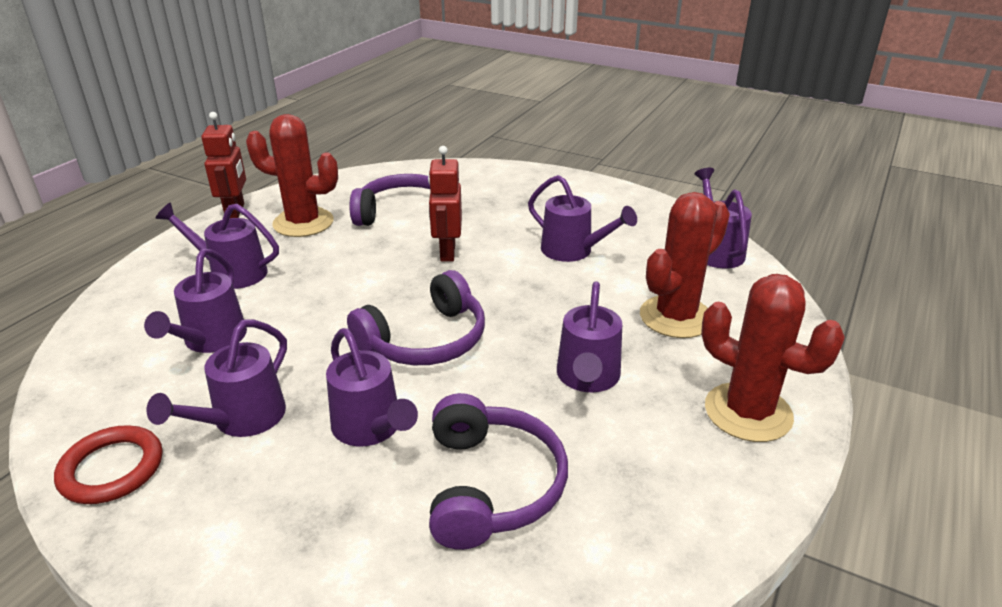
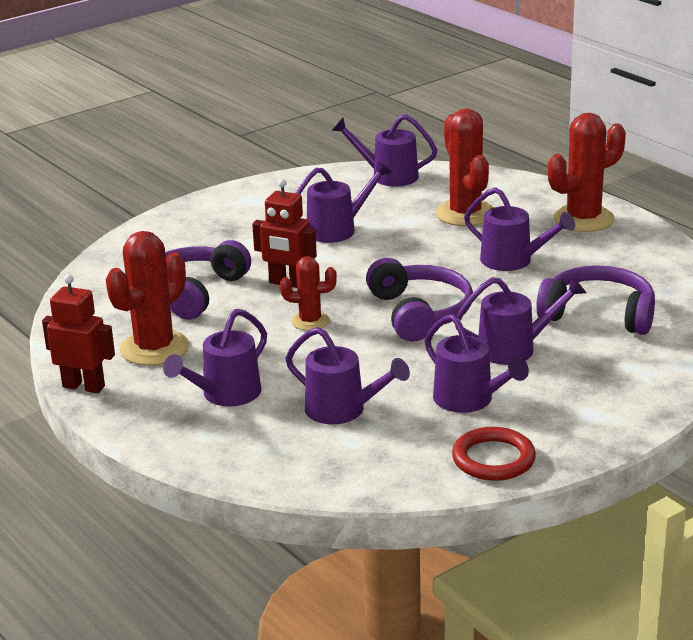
camera: 65 degrees left, 5 degrees down
(379, 281) = (310, 321): none -> red cactus

